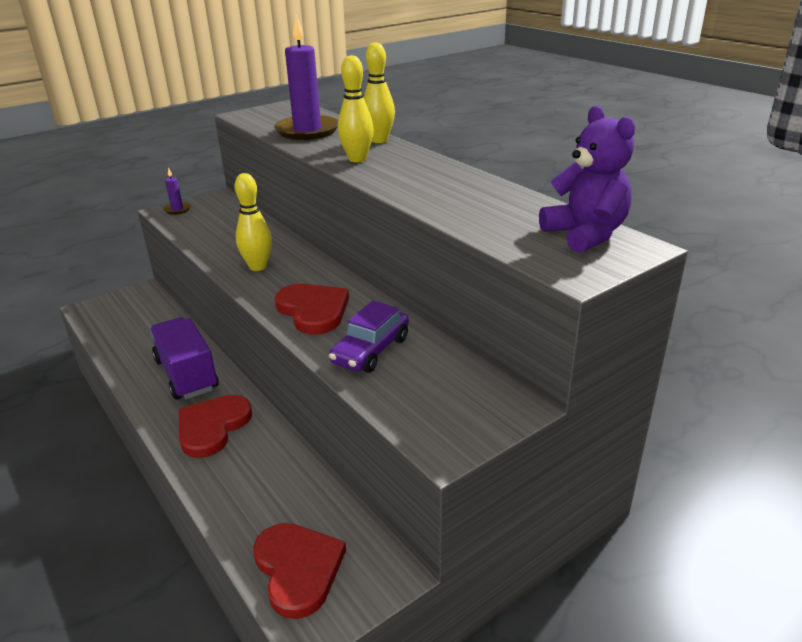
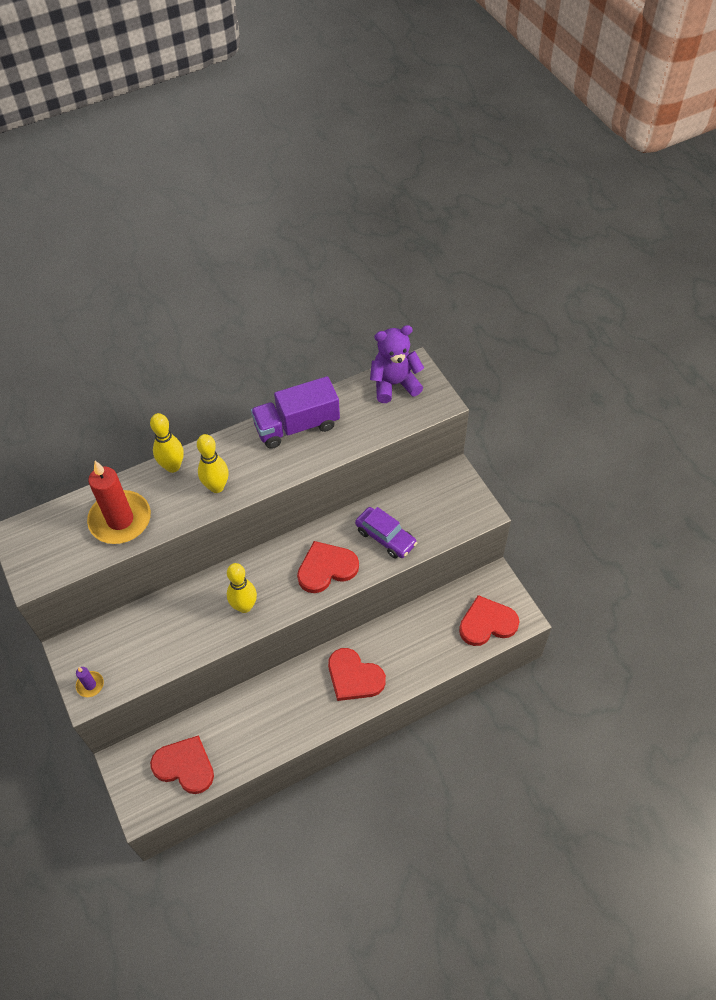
camera: 80 degrees left, 25 degrees up
(125, 324) = (185, 766): none -> red heart
(187, 374) = (283, 701): purple truck -> purple truck (297, 426)
(307, 131) = (120, 520): purple candle -> red candle

